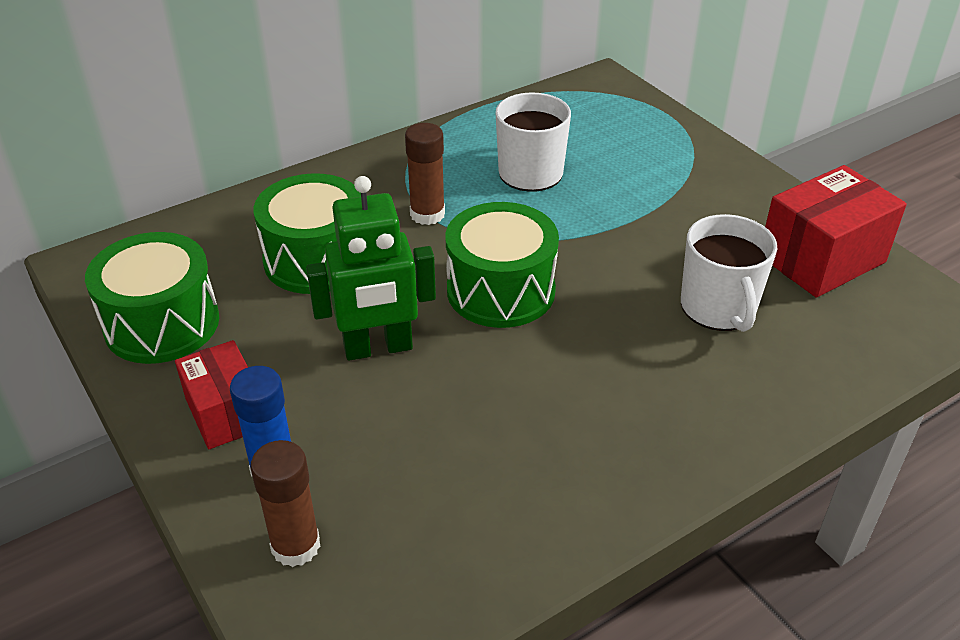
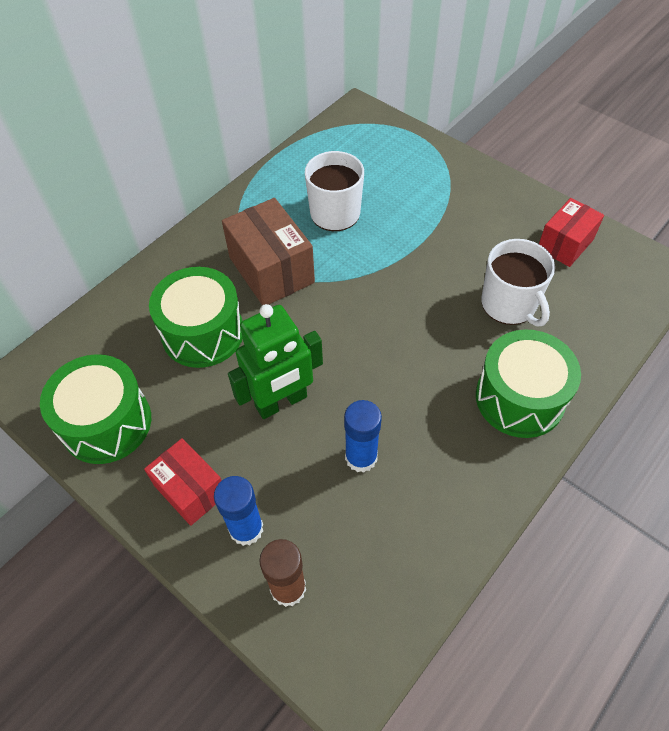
camera: 15 degrees left, 15 degrees up
(427, 214) = (271, 270): brown glue stick -> brown box
(452, 428) = (361, 457): none -> blue glue stick
(501, 290) = (352, 327): green drum -> green drum (519, 398)
(821, 259) = (565, 244): red box -> red box, size x0.65

